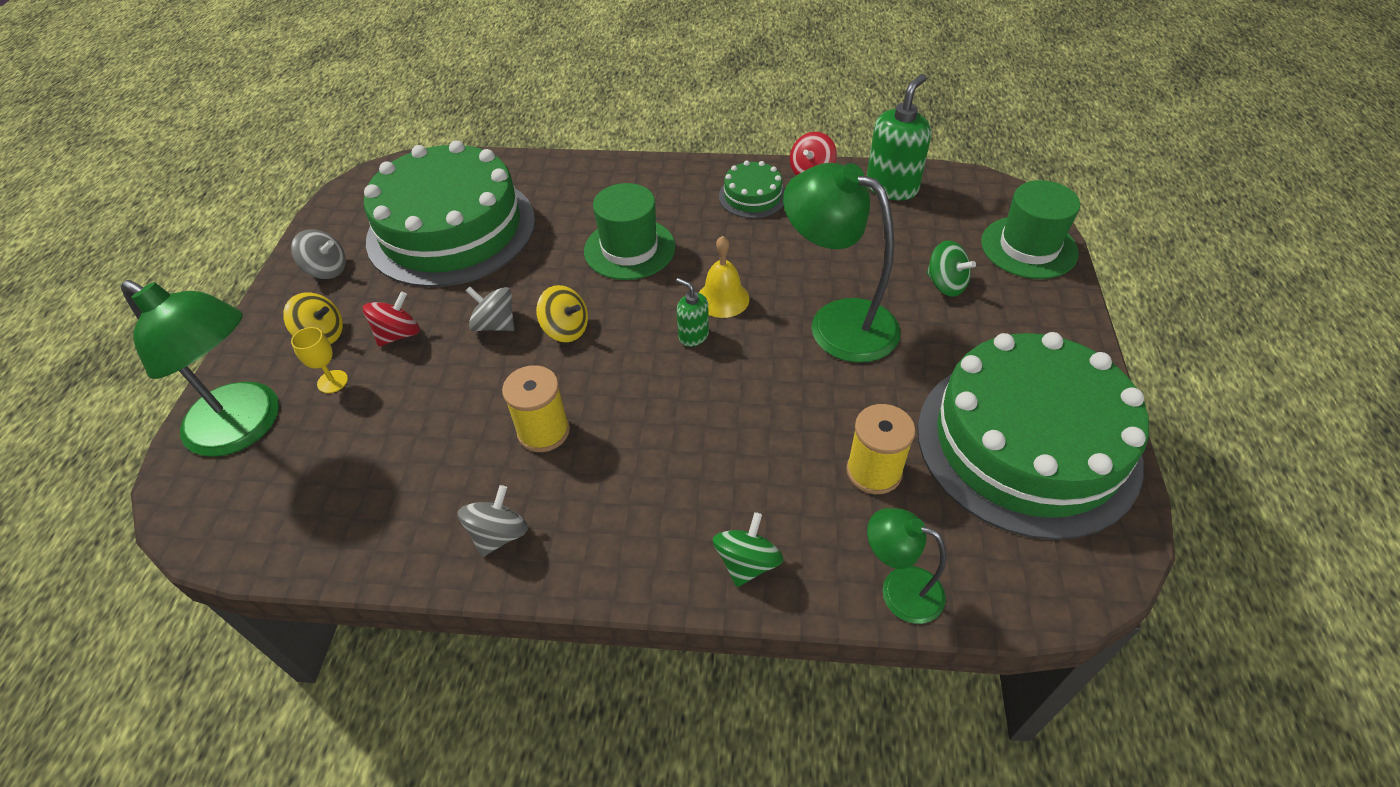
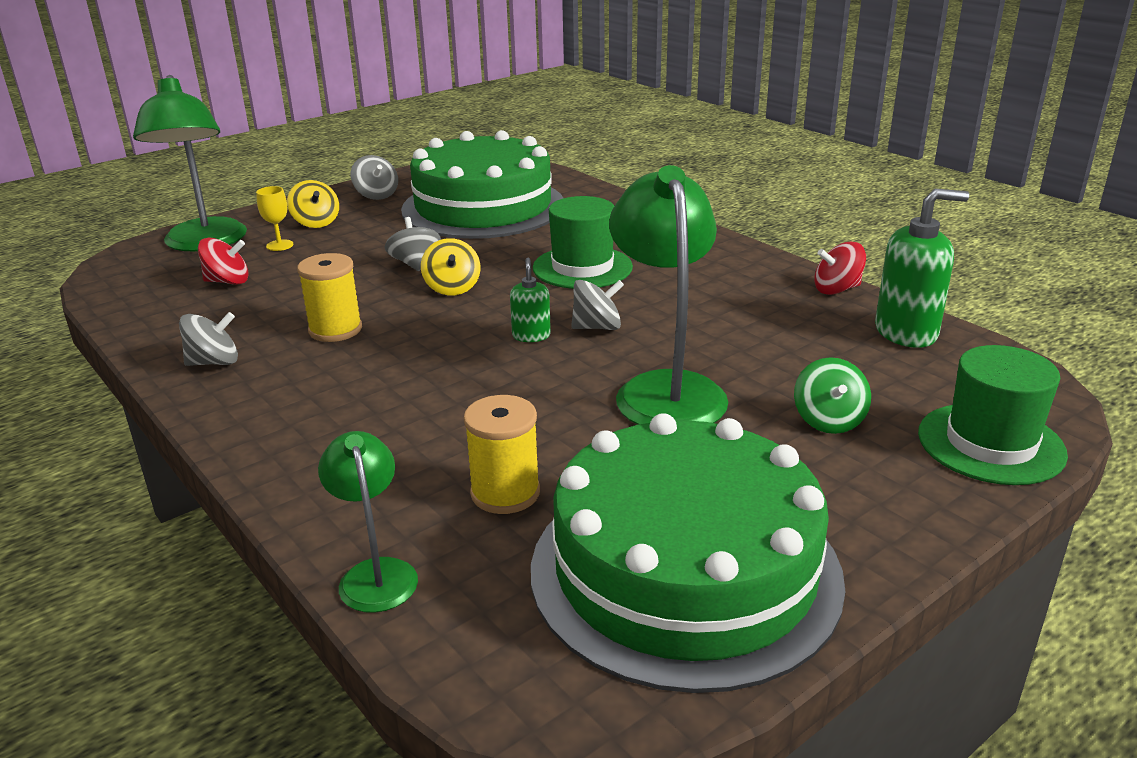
camera: 45 degrees right, 20 degrees down
(398, 334) = (353, 241): red spinning top -> red spinning top (227, 281)
(723, 298) = (597, 327): yellow bell -> grey spinning top
(747, 563) = (310, 477): green spinning top -> none
(752, 196) = (747, 281): green cake -> none

